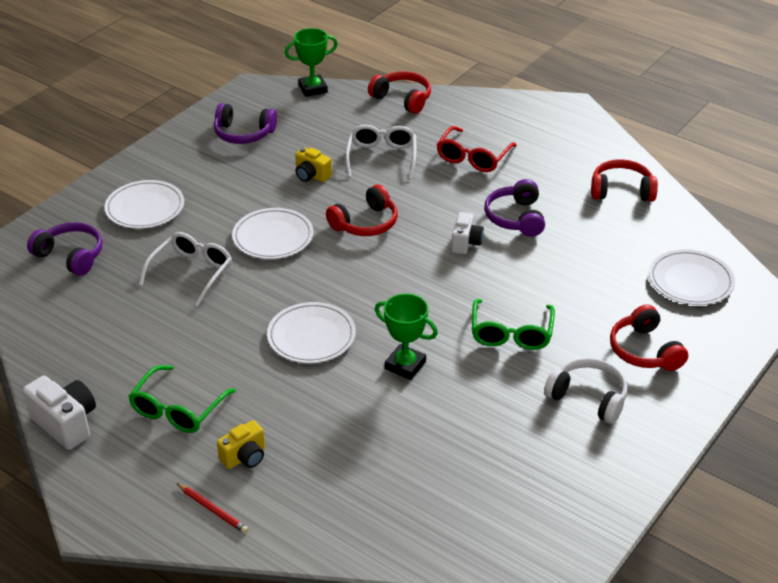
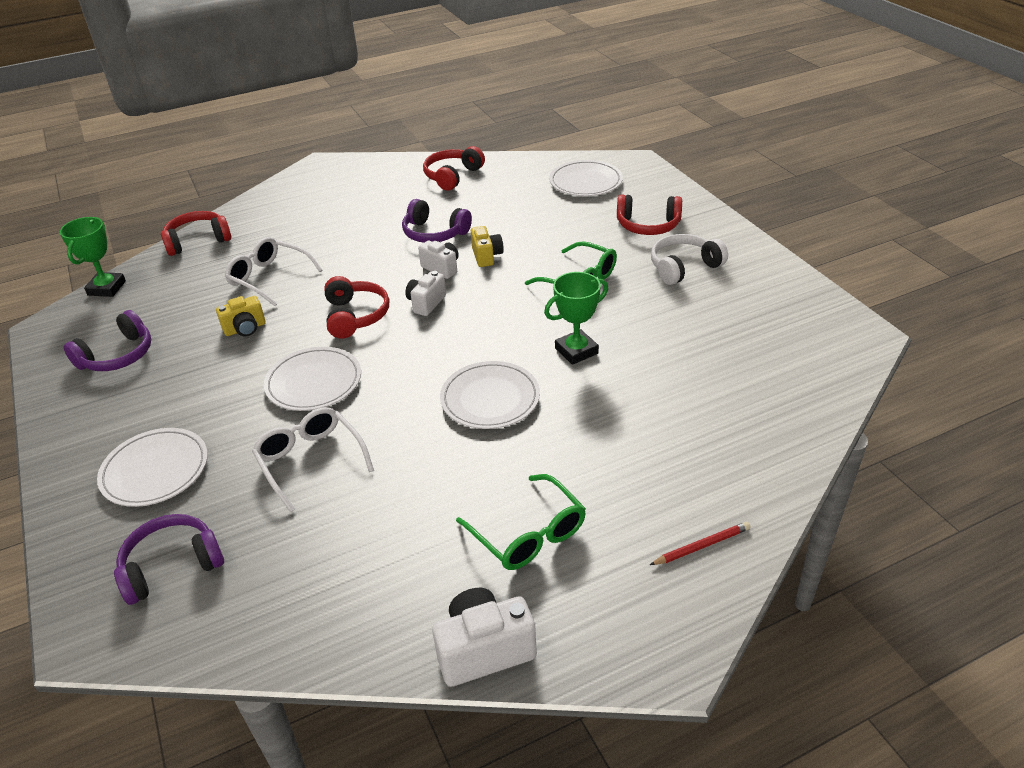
camera: 60 degrees left, 0 degrees up
(245, 457) = (636, 498): yellow camera -> yellow camera (486, 256)
(409, 254) = (426, 303): none -> white camera
(473, 157) = (330, 229): red glasses -> none

